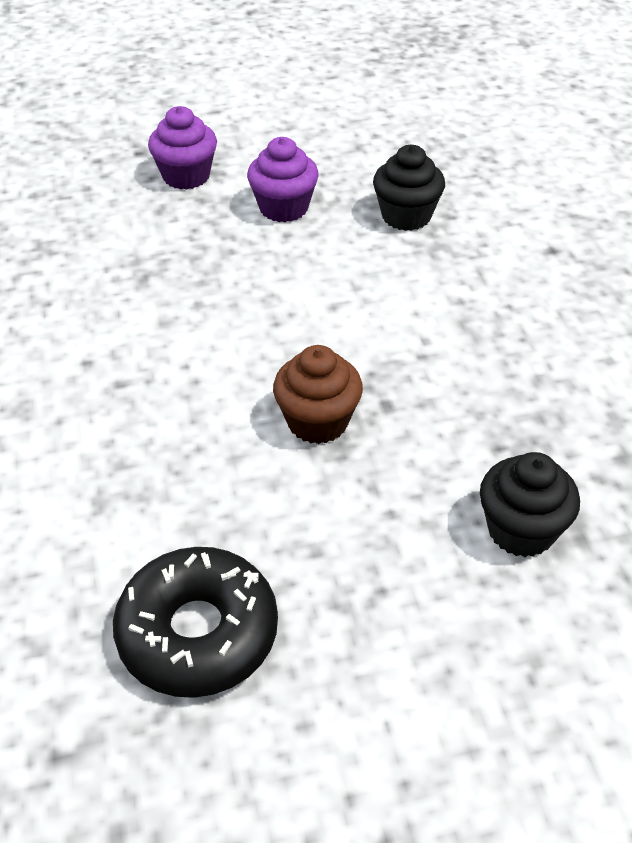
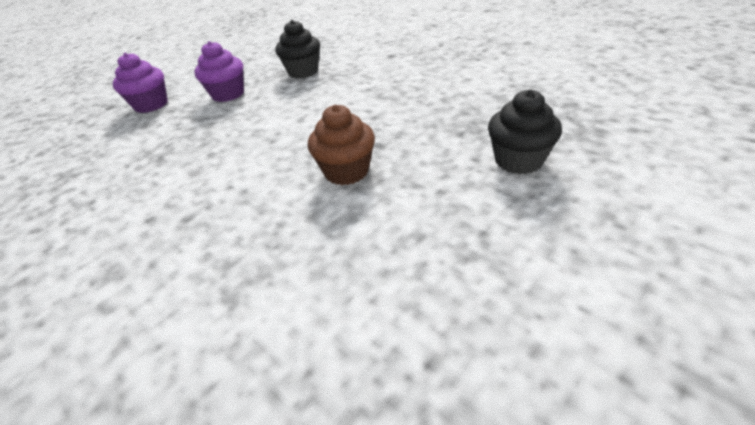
camera: 30 degrees left, 5 degrees down
(198, 633) = (392, 339): black donut -> none

